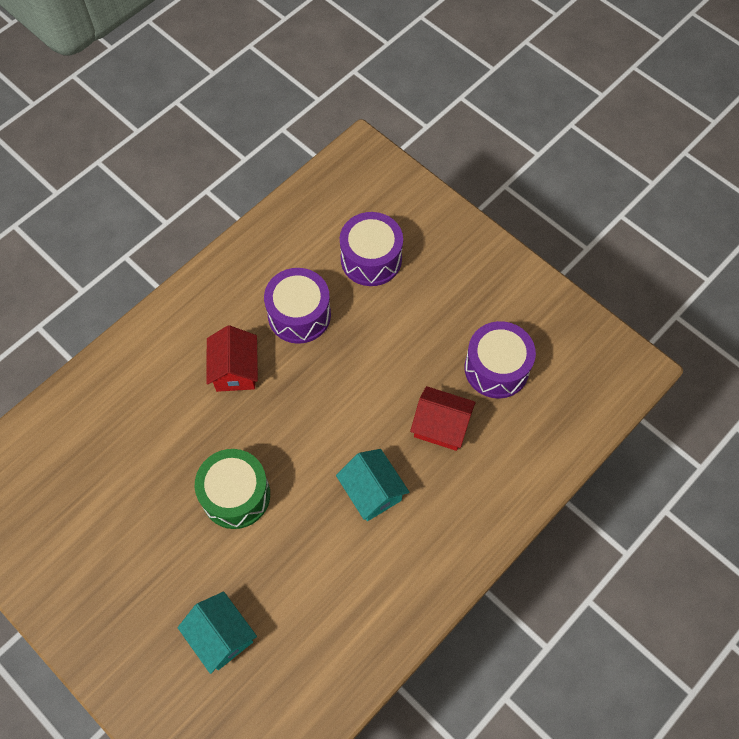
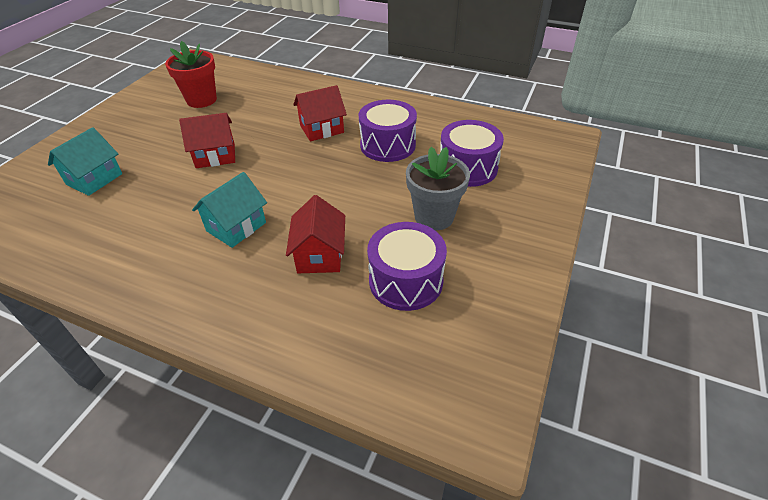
camera: 70 degrees right, 20 degrees down
(92, 495) = (201, 100): none -> red flower pot
(236, 495) = (215, 156): green drum -> red house
(428, 316) = (434, 217): none -> grey flower pot

